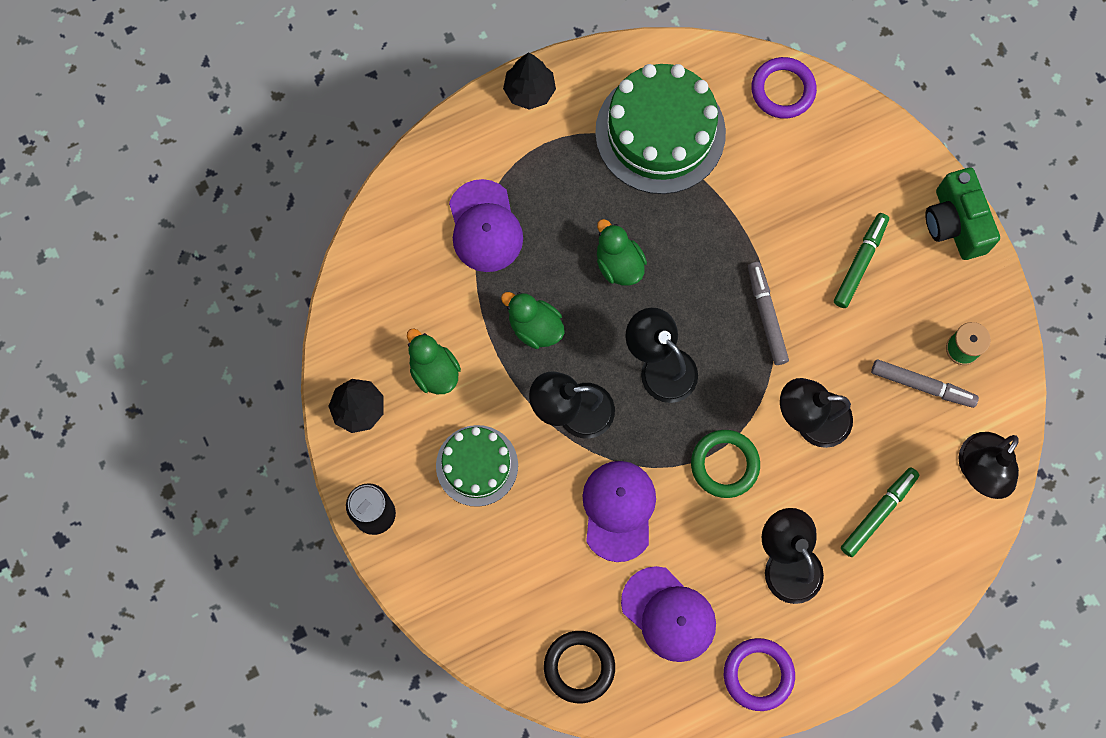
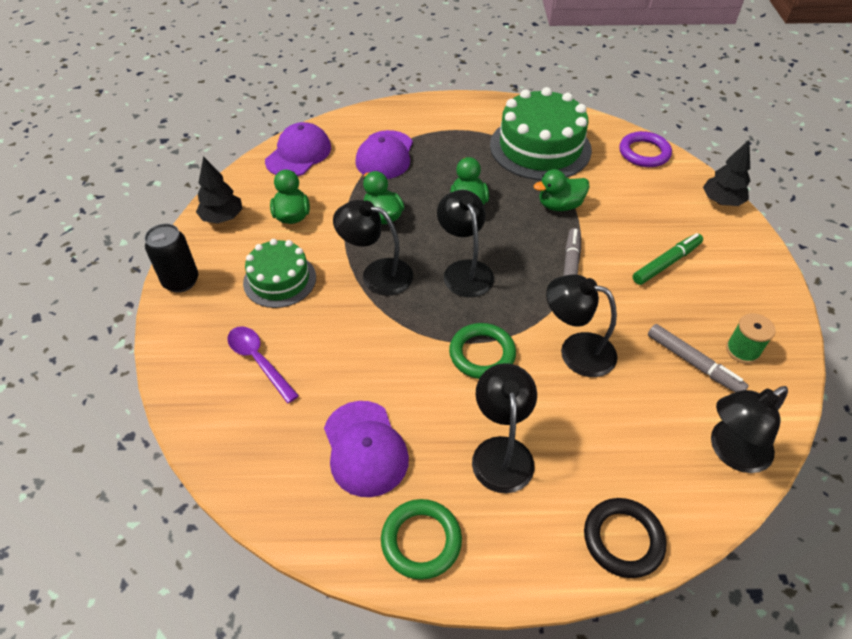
camera: 25 degrees right, 25 degrees down
(517, 570) = (258, 360): none -> purple spoon
(529, 91) = (460, 104): black tree -> black tree (721, 201)
(579, 667) = (256, 457): black ring -> black ring (623, 539)
(618, 510) = (371, 351): purple cap -> purple cap (298, 154)
(720, 223) = (559, 205): none -> green duck
(758, 674) = (421, 541): purple ring -> green ring
(878, 513) = (611, 447): green marker -> none
(954, 224) = (761, 265): green camera -> none

